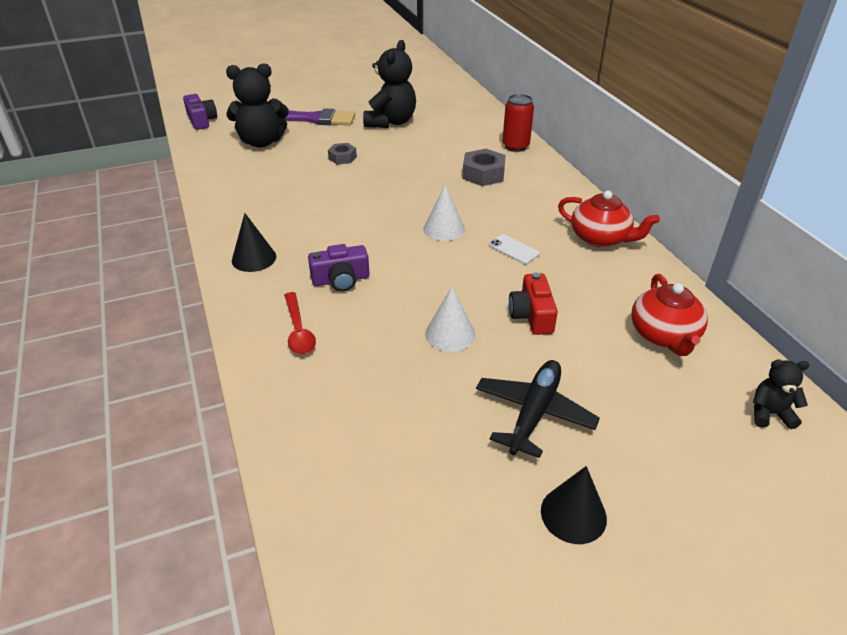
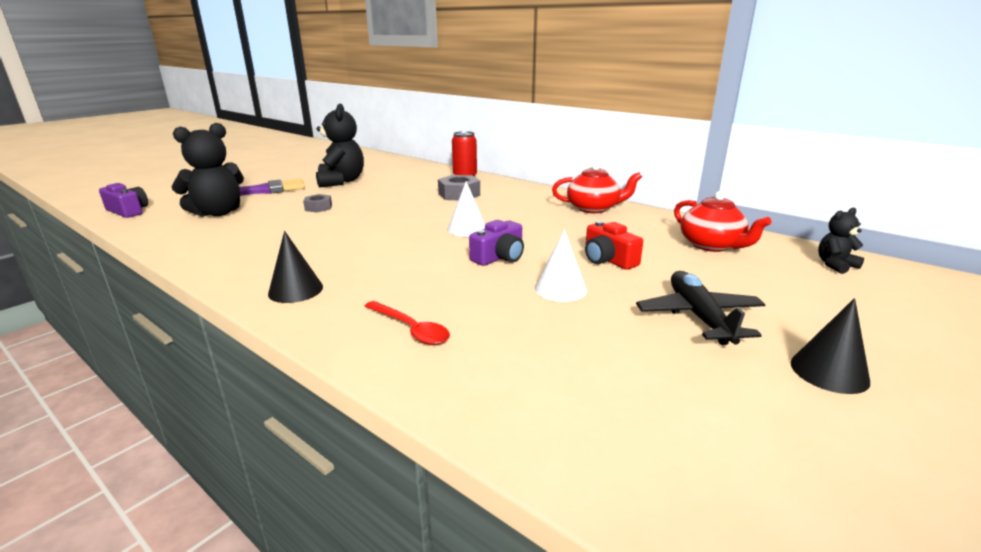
camera: 30 degrees left, 15 degrees down
(341, 280) = (411, 281): purple camera -> purple camera (499, 257)
(513, 249) = (540, 228): white phone -> none

